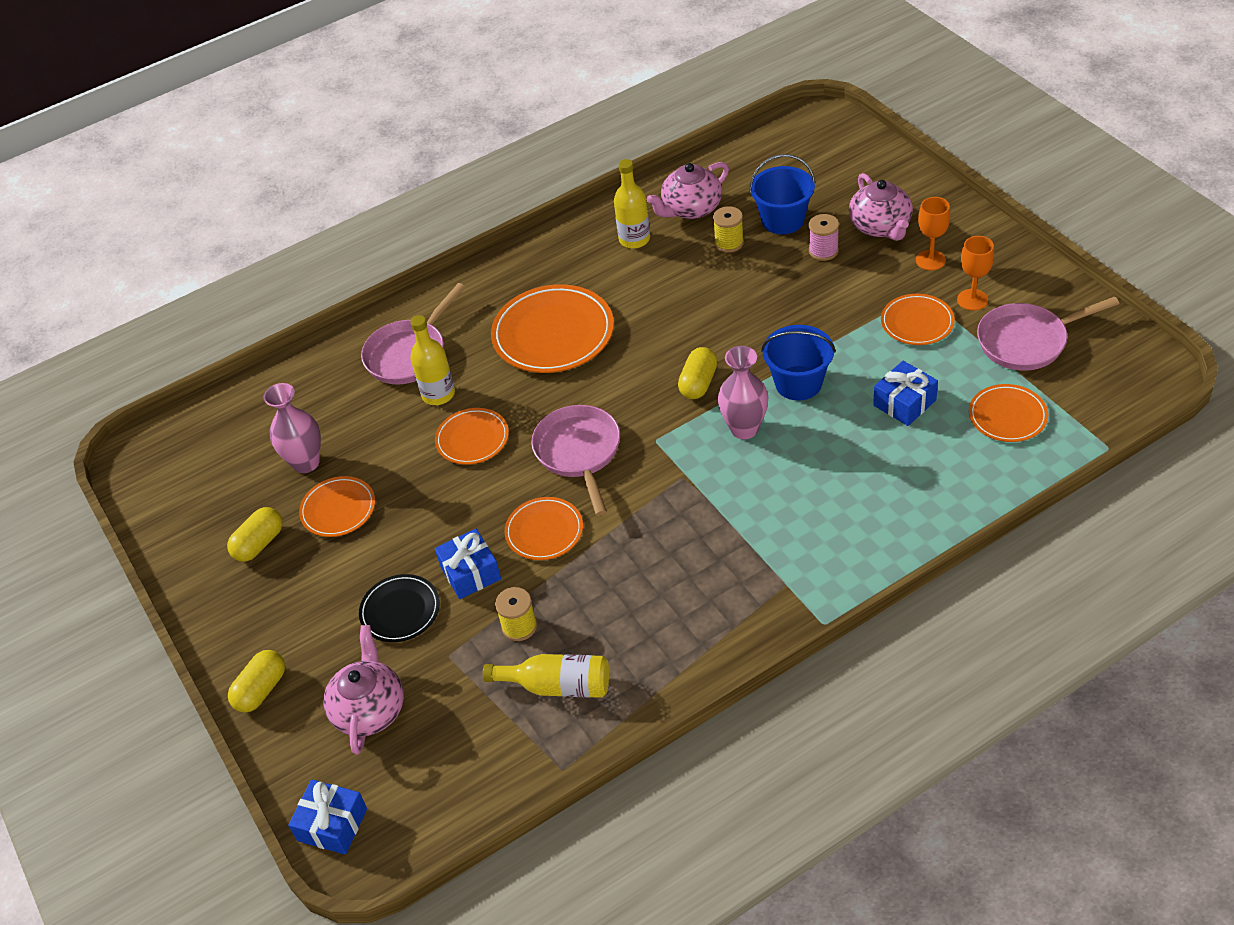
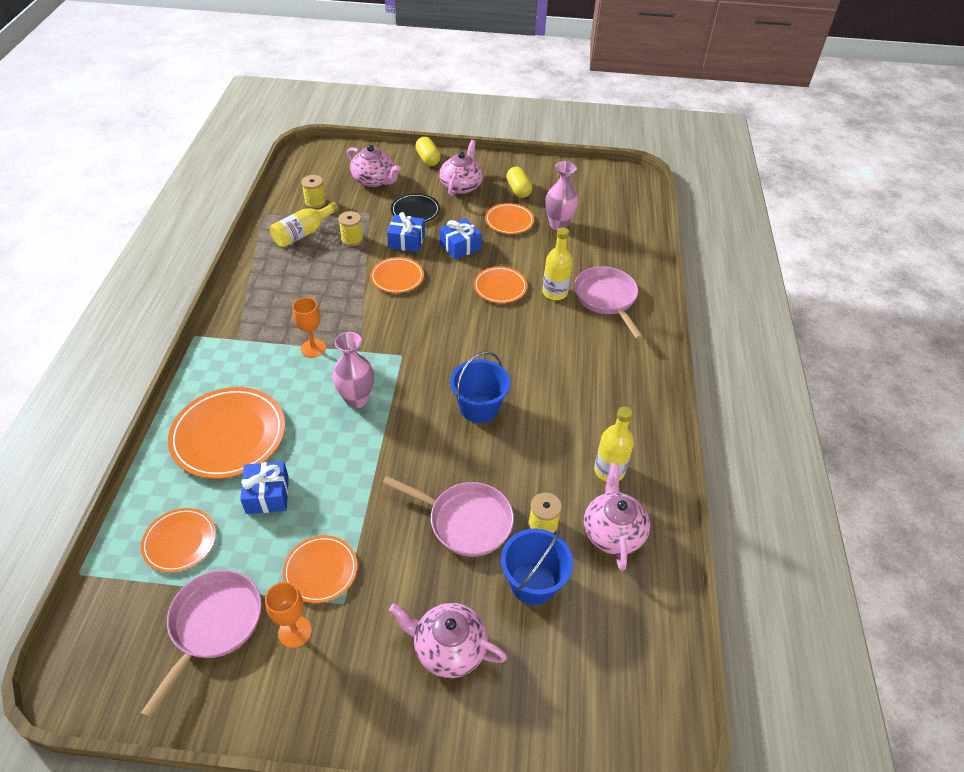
camera: 120 degrees right, 0 degrees up
(299, 606) = (461, 186): none -> pink teapot
(332, 824) = (334, 150): blue gift -> blue gift (460, 246)
(482, 732) = (315, 202): none -> yellow spool
(553, 333) = (552, 367): orange plate -> orange plate (229, 435)
(579, 453) = (434, 320): pink pan -> pink pan (465, 521)
(698, 383) = (421, 405): yellow capsule -> none
(798, 383) = (357, 453): blue bucket -> blue bucket (479, 407)
(823, 251) = (465, 579): pink spool -> none
(930, 260) = (369, 646): orange goblet -> orange goblet (313, 348)

